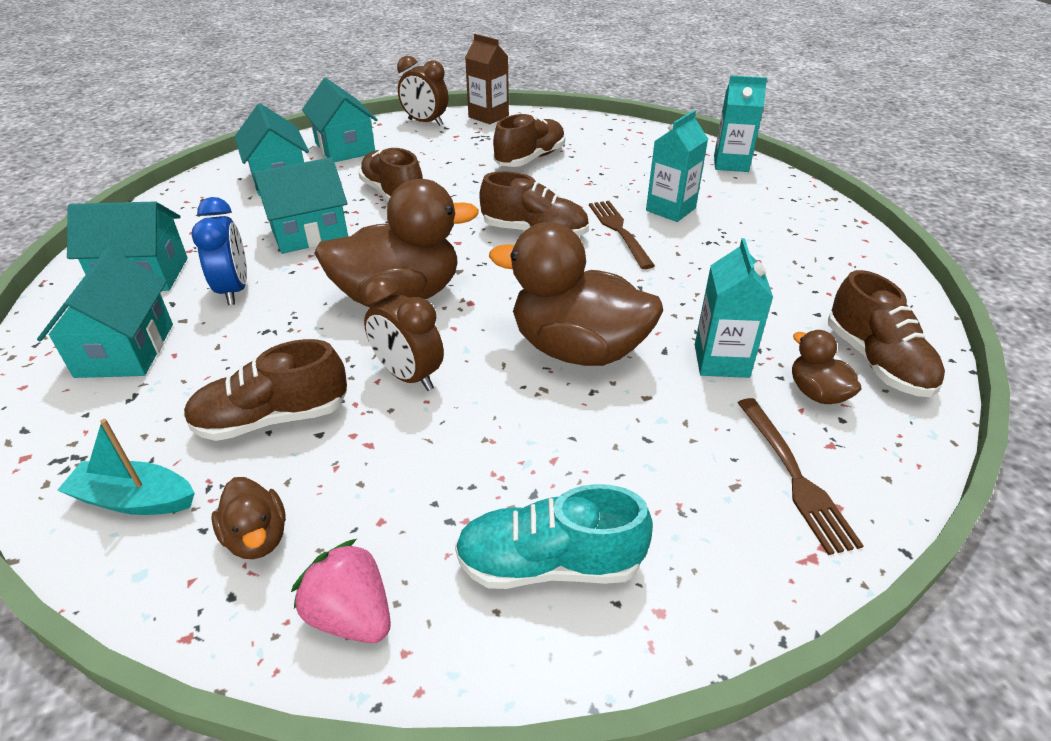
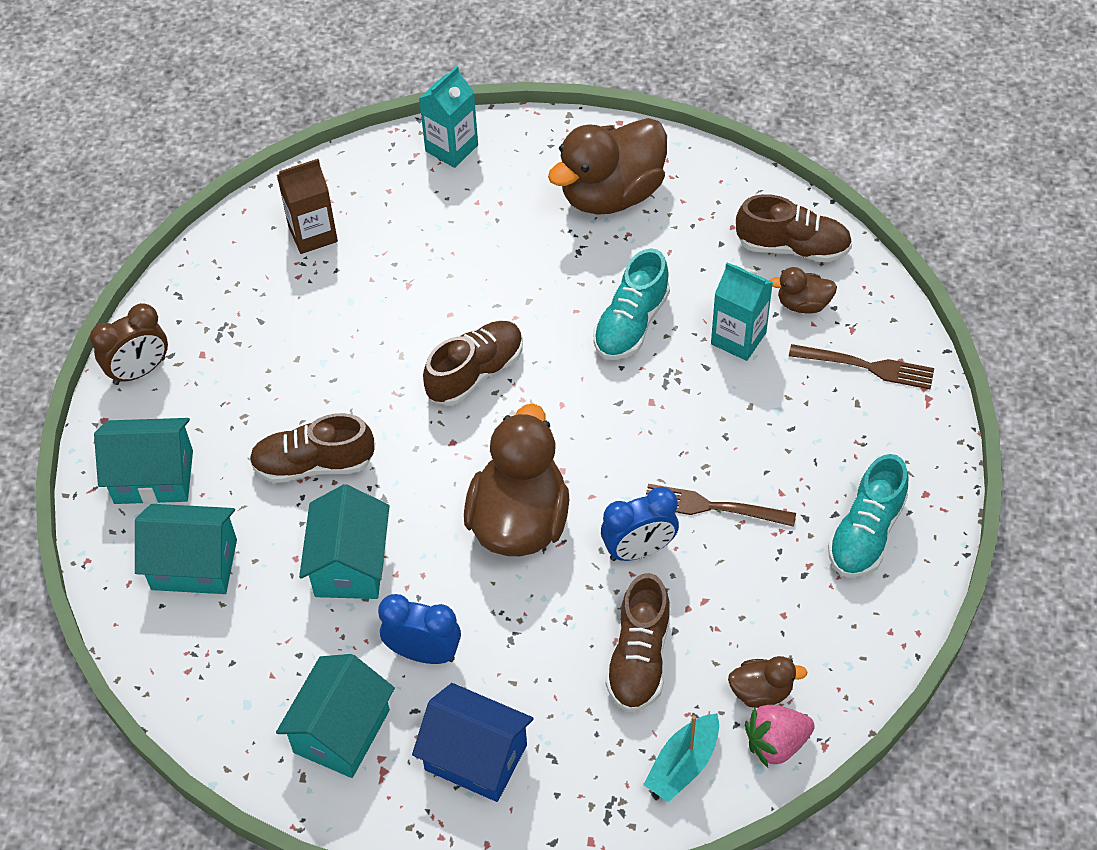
camera: 60 degrees left, 15 degrees up
(125, 350) = (476, 757): turquoise house -> blue house
(351, 615) = (851, 652): pink strawberry -> pink strawberry (776, 743)
(408, 376) = (639, 550): brown clock -> blue clock
(488, 116) = (171, 301): brown carton -> brown carton (313, 234)
(530, 159) = (317, 309): brown shoe -> none
(577, 349) = (671, 422): brown duck -> brown duck (611, 194)
(619, 231) = (516, 307): brown fork -> brown fork (712, 507)
(665, 291) = (631, 324): none -> turquoise shoe
(670, 209) = (505, 247): turquoise carton -> none

